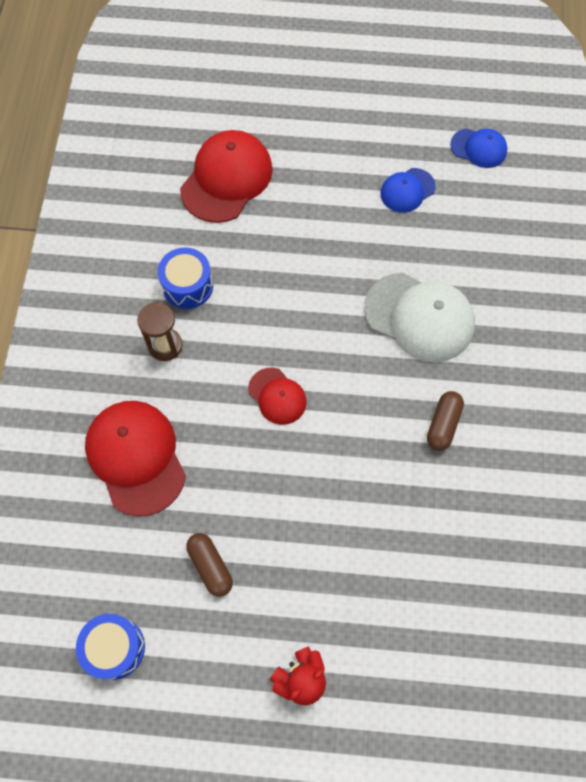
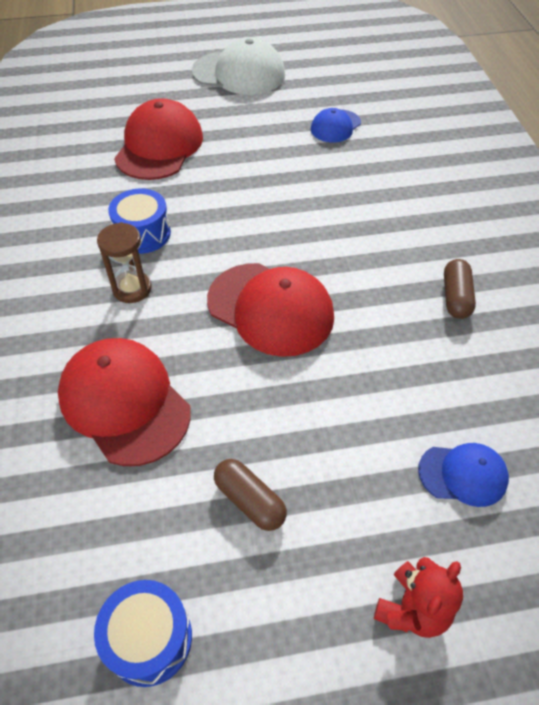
camera: 15 degrees left, 15 degrees down
(277, 396) = (270, 309): red cap -> red cap, size x1.82
(419, 317) = (390, 215): white cap -> white cap (239, 73)
(478, 148) = (386, 89): blue cap -> blue cap (463, 474)

